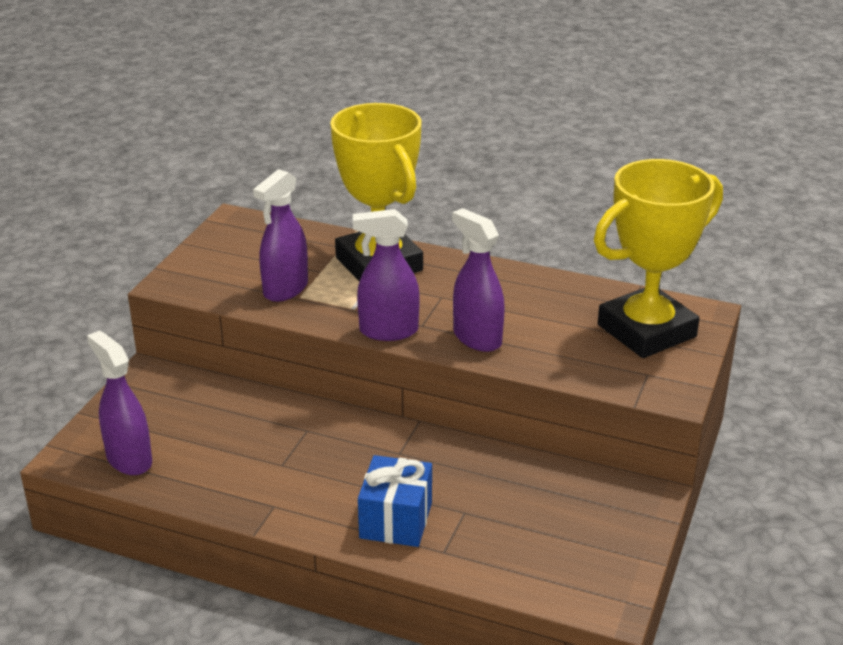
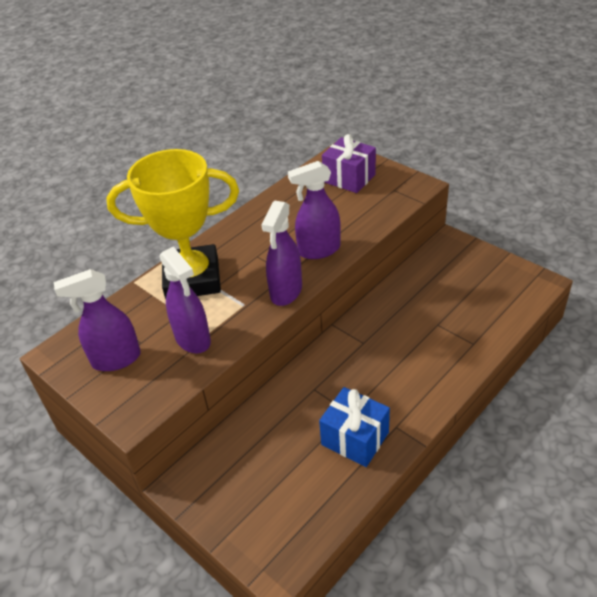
camera: 65 degrees left, 10 degrees up
(129, 459) = (299, 518): purple spray bottle -> purple spray bottle (116, 359)
(396, 520) = (435, 360): blue gift -> blue gift (355, 438)
(646, 331) = (349, 178): yellow trophy -> purple gift

